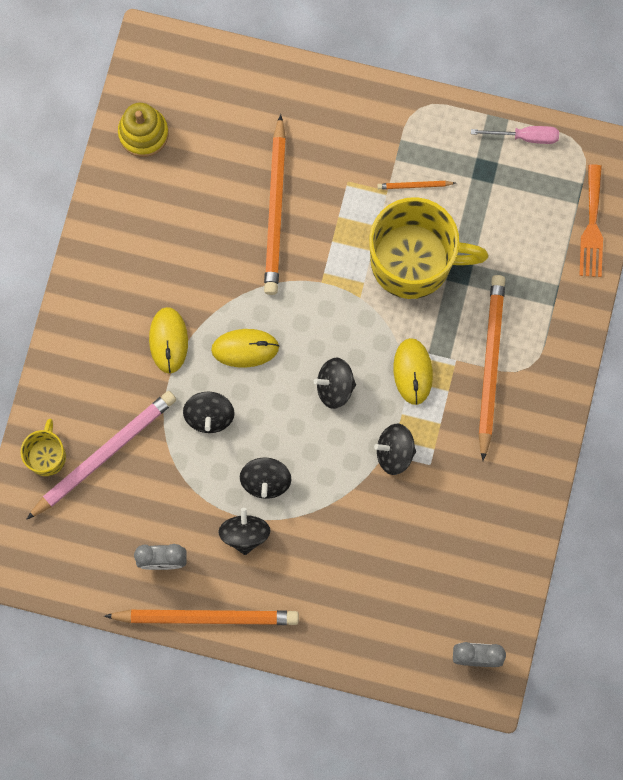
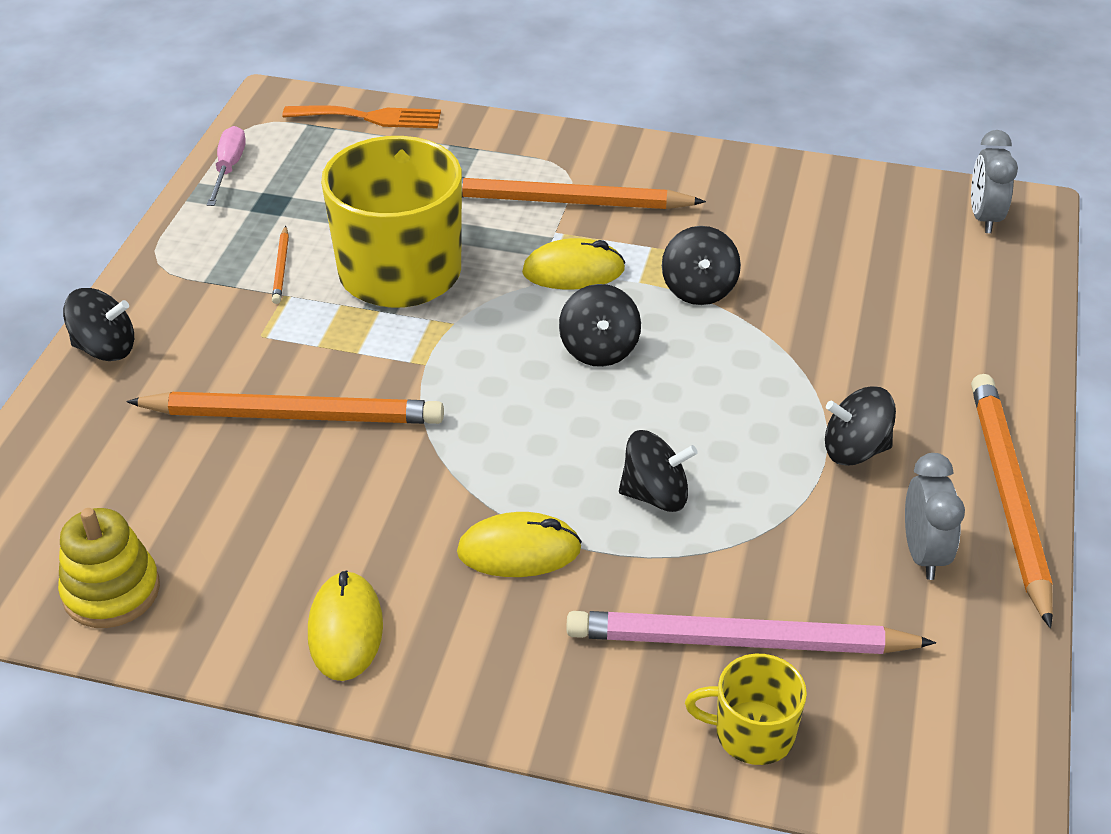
camera: 90 degrees left, 35 degrees down
(104, 454) = (740, 641): pink pencil -> pink pencil turned 45 degrees counterclockwise
(245, 348) = (535, 451): yellow mouse -> yellow mouse (345, 630)
(266, 481) = (761, 426): black spinning top -> black spinning top (105, 348)

